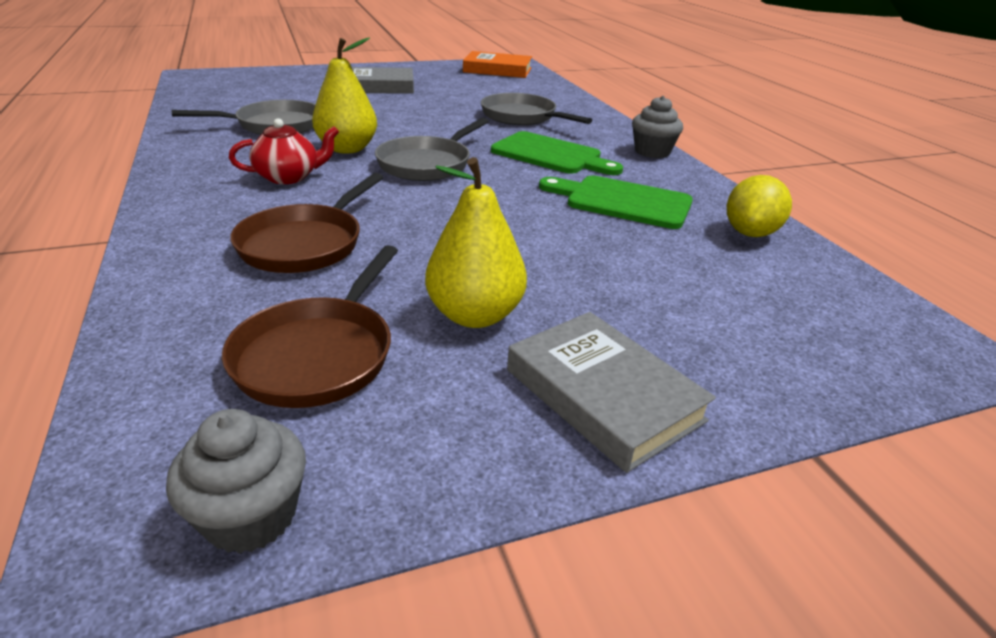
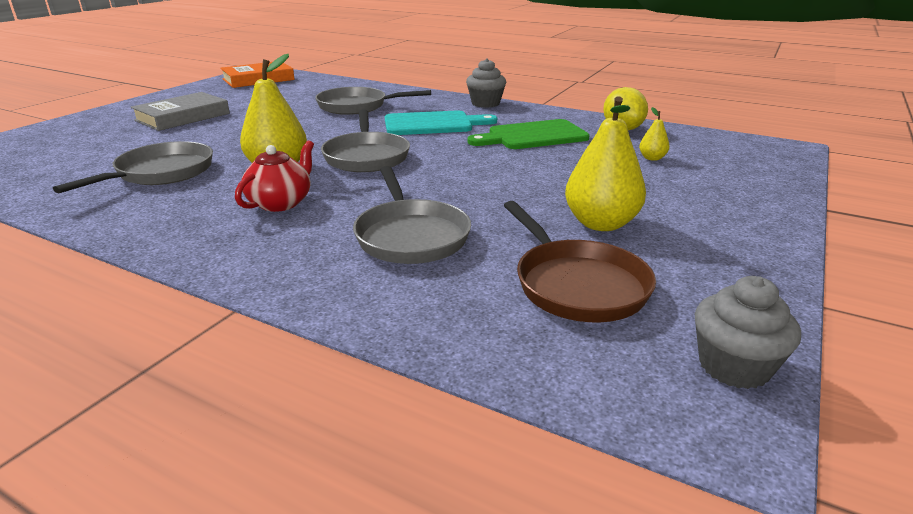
camera: 40 degrees left, 5 degrees down
(306, 243) = (410, 236): brown pan -> grey pan
(551, 155) = (433, 124): green cutting board -> turquoise cutting board
(603, 395) = (729, 227): grey book -> none
(705, 279) = (652, 158): none -> yellow pear

